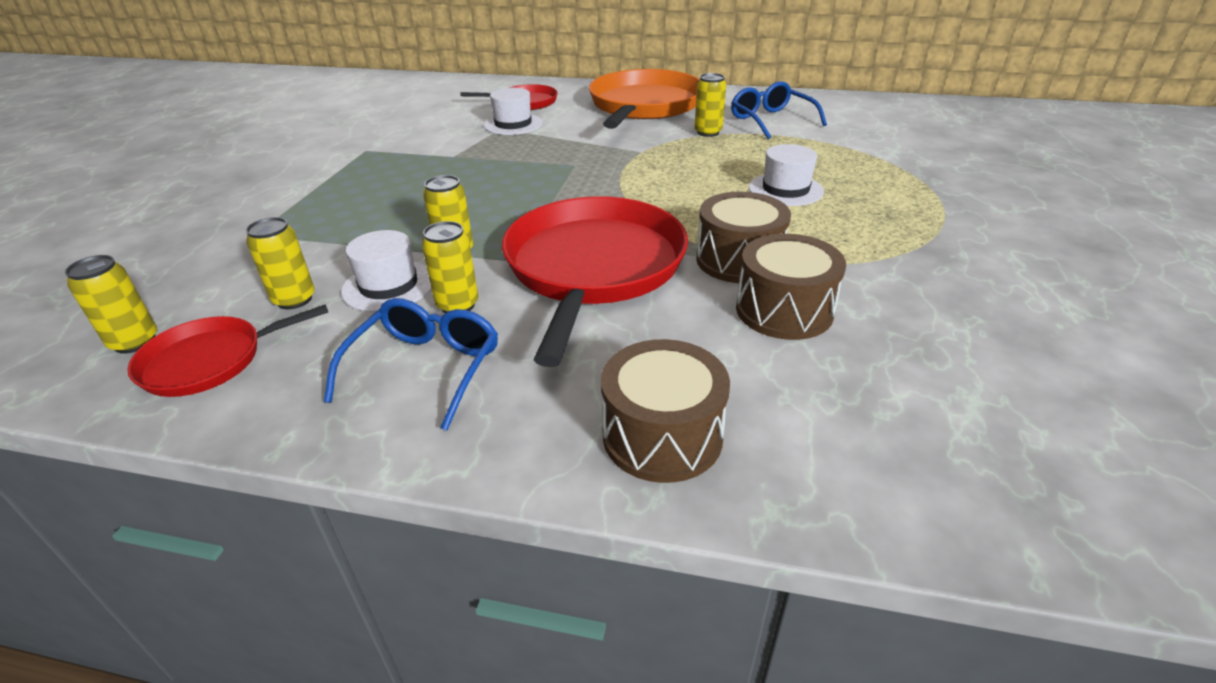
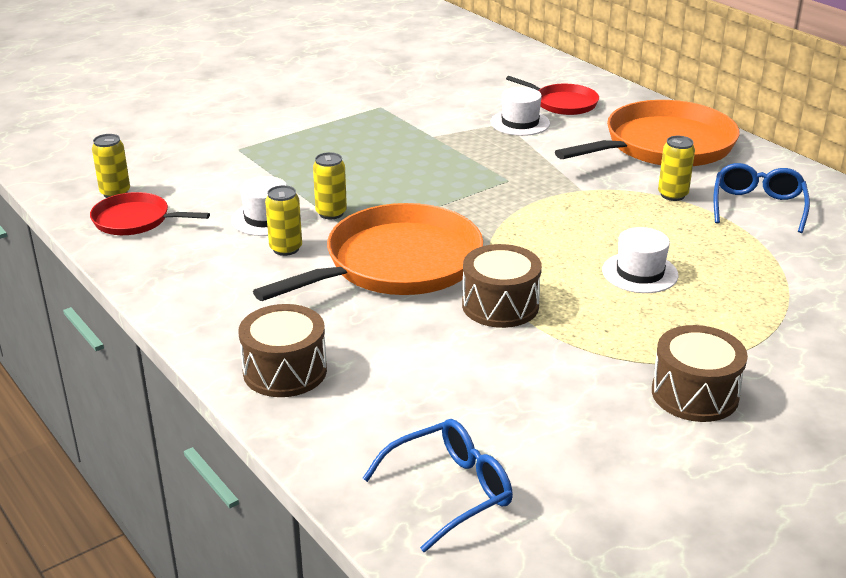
camera: 40 degrees right, 5 degrees down
(294, 299) = (209, 204): yellow can -> none
(425, 369) = (223, 276): blue glasses -> blue glasses (449, 491)
(593, 268) = (396, 264): red pan -> orange pan
(784, 310) = (469, 350): brown drum -> brown drum (695, 394)

